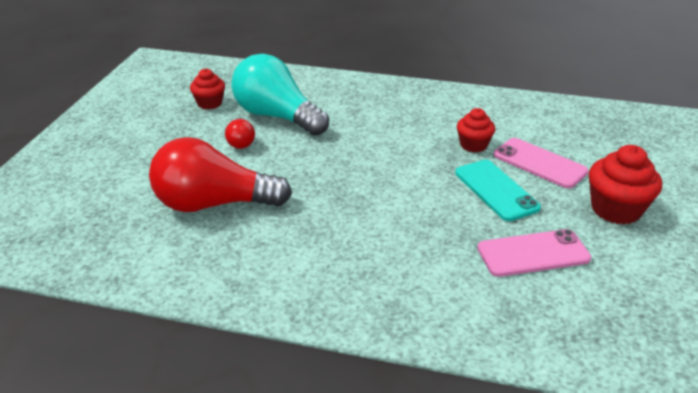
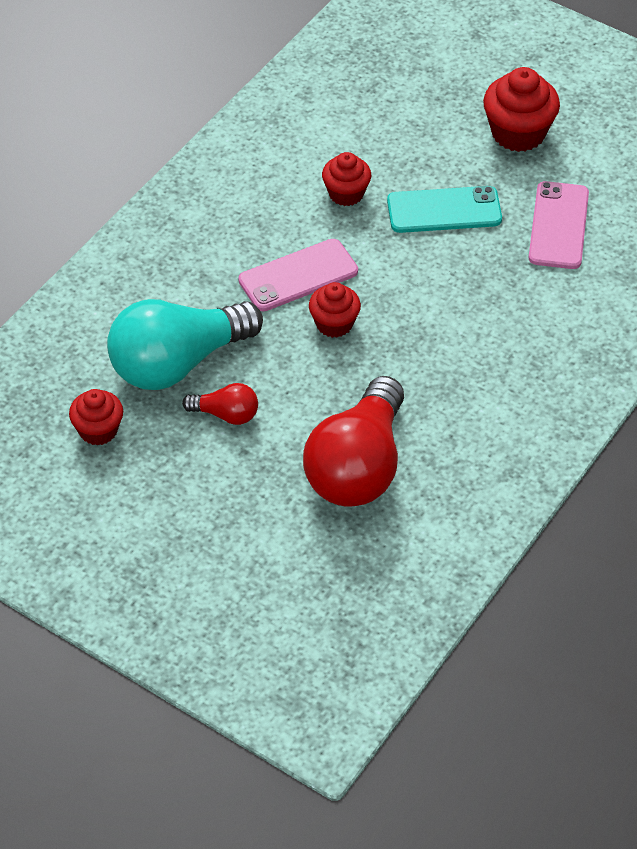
camera: 70 degrees left, 15 degrees up
(346, 165) = (334, 324): none -> red cupcake
(539, 163) = (411, 153): pink phone -> pink phone (298, 276)

